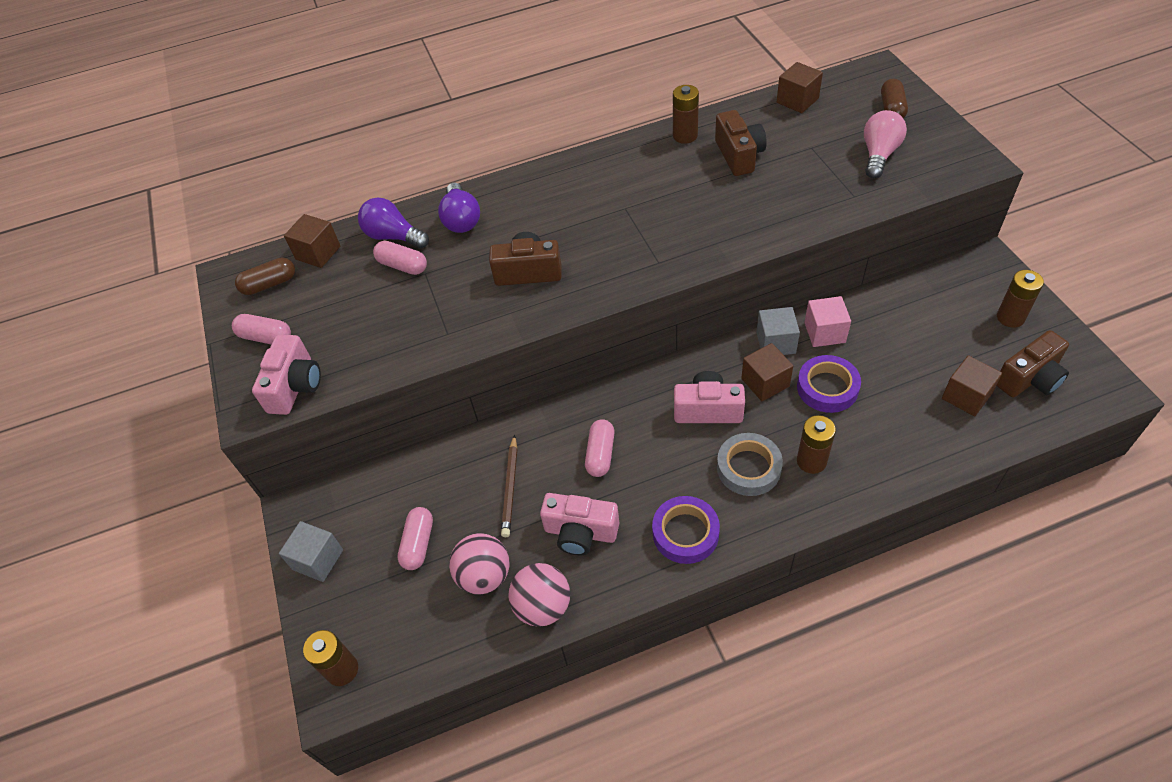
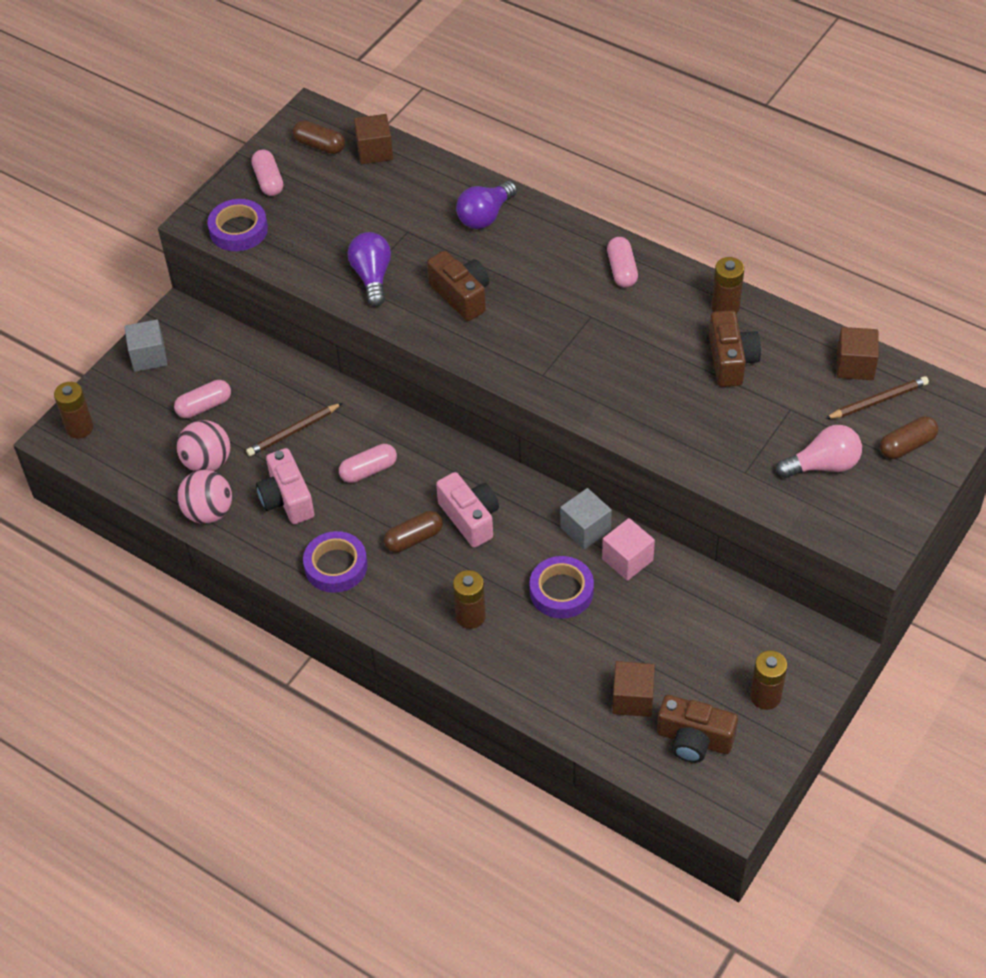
camera: 50 degrees right, 0 degrees up
(295, 386) = (238, 230): pink camera -> purple tape
(393, 236) = (430, 185): purple light bulb -> purple light bulb (372, 277)
(402, 266) = (403, 212): pink capsule -> pink capsule (622, 270)
(699, 459) = (414, 538): none -> brown capsule
(739, 155) = (731, 360): brown camera -> brown camera turned 45 degrees counterclockwise
(748, 468) = (430, 576): grey tape -> none
(765, 382) = (532, 543): brown cube -> none
(839, 104) = (878, 400): none -> brown pencil

